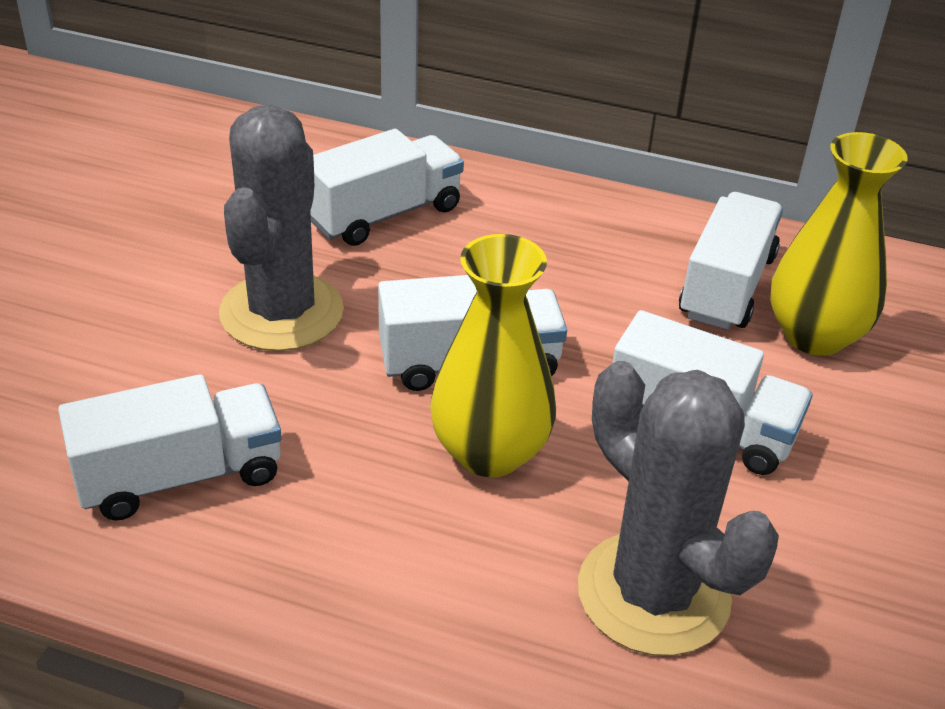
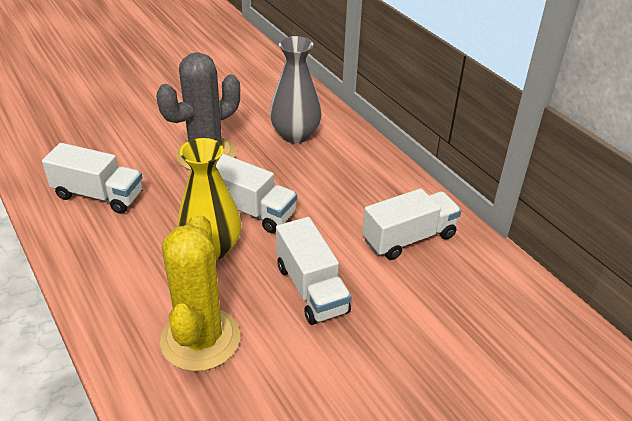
camera: 40 degrees right, 0 degrees up
(384, 214) = (295, 135): white truck -> grey vase
(653, 593) = (200, 339): grey cactus -> yellow cactus
(814, 335) = (422, 282): yellow vase -> none

